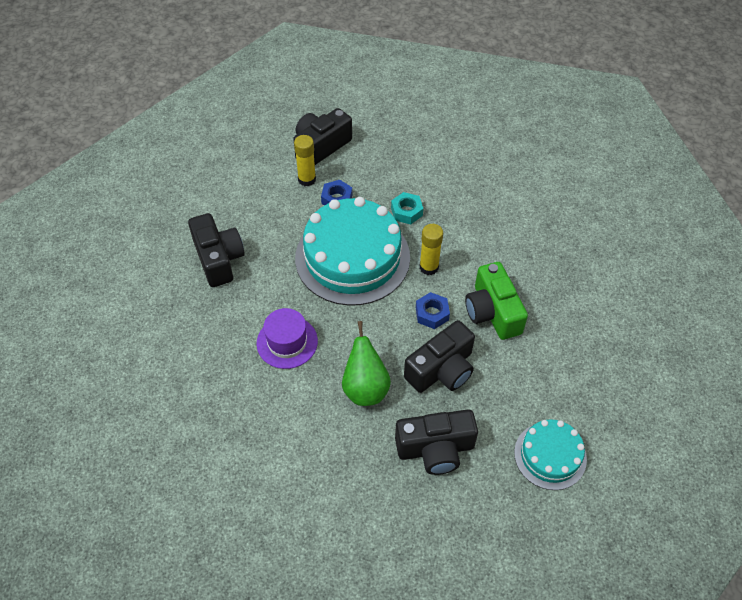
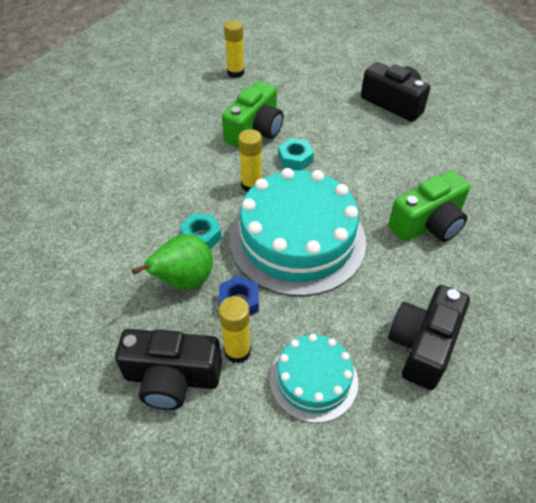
camera: 130 degrees left, 5 degrees down
(287, 342) = (428, 224): purple hat -> green camera
(365, 388) = (401, 156): green pear -> green pear (184, 281)
(432, 313) = (295, 159): blue nut -> turquoise nut
(441, 370) = (336, 129): black camera -> none
(550, 455) = (333, 61): turquoise cake -> turquoise cake (313, 380)
(596, 355) = (235, 73): none -> yellow glue stick

